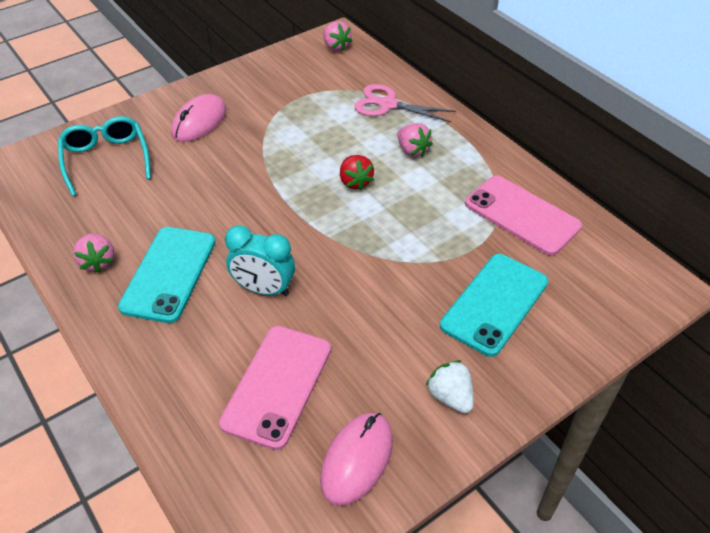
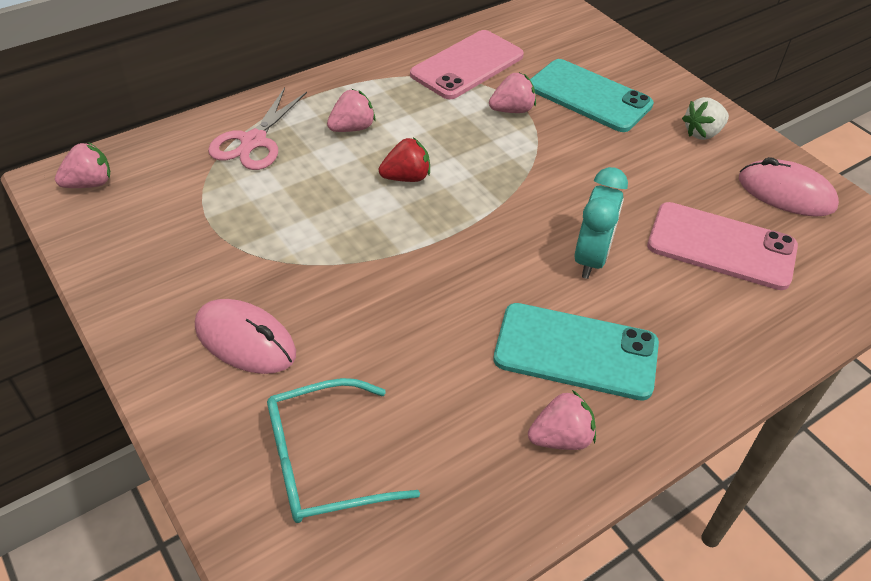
camera: 90 degrees left, 0 degrees up
(457, 245) = (512, 110): none -> pink strawberry

